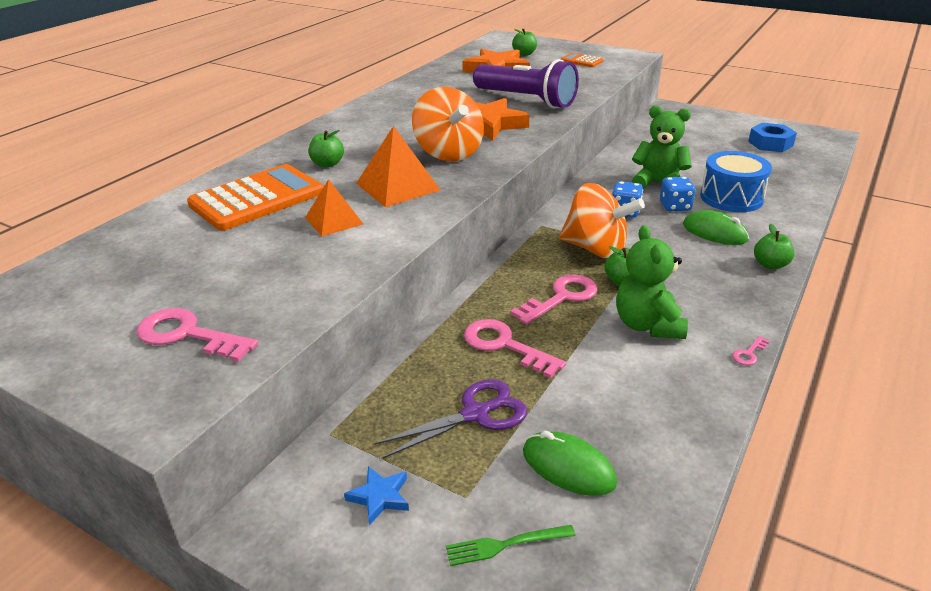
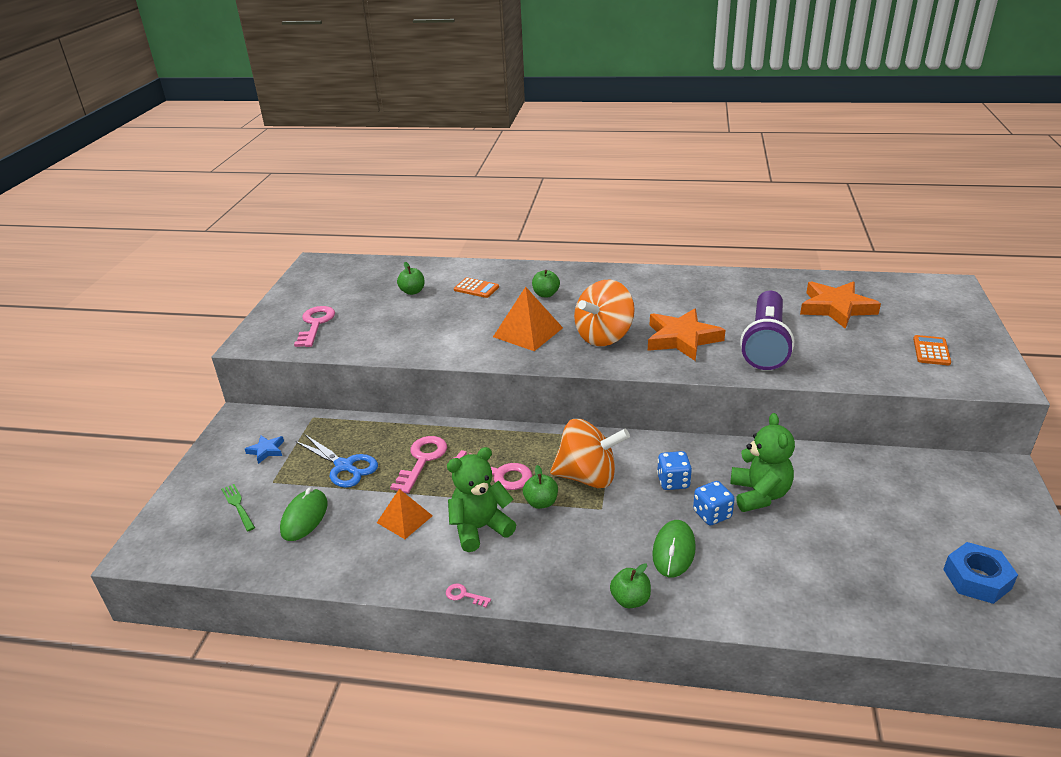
camera: 70 degrees right, 0 degrees up
(257, 199) = (476, 288): orange calculator -> orange calculator, size x0.47
(334, 220) = (461, 324): orange pyramid -> orange pyramid (404, 519)
(475, 414) = (344, 466): purple scissors -> blue scissors
(524, 54) = (907, 311): green apple -> green apple (412, 291)
(596, 249) = (588, 477): orange spinning top -> orange spinning top turned 90 degrees counterclockwise
(731, 198) = (769, 556): blue drum -> none

